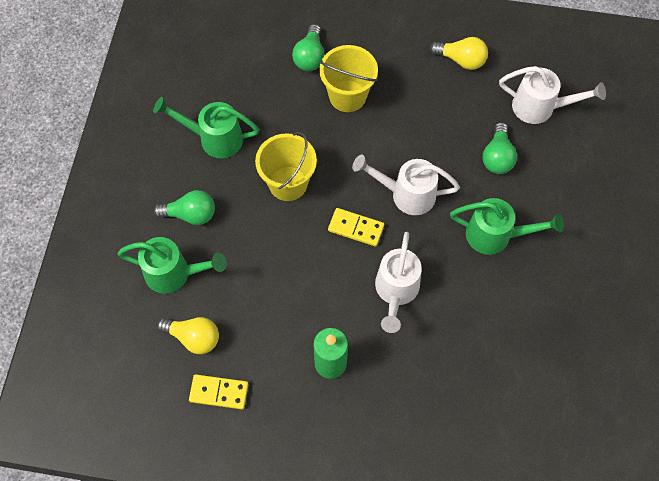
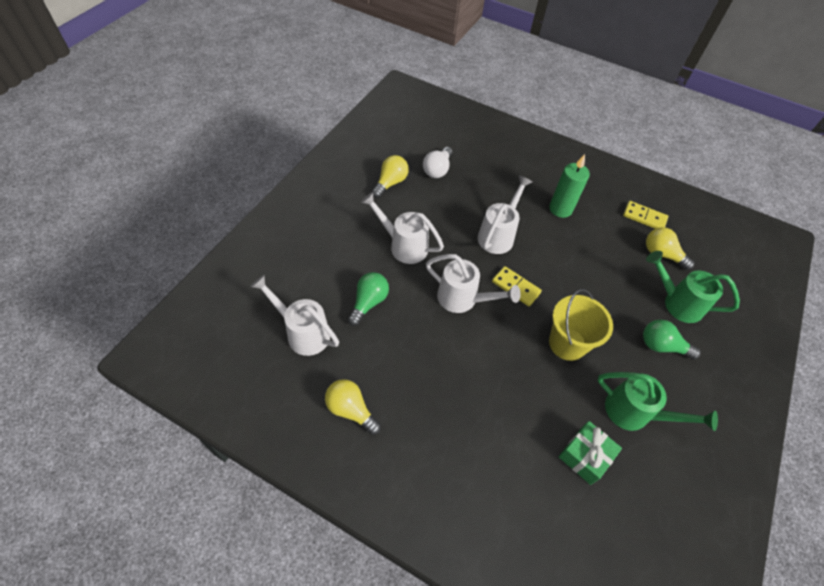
camera: 165 degrees left, 10 degrees down
(254, 89) = (585, 456): none -> green gift
(310, 57) = (514, 475): green light bulb -> none
(347, 96) = (486, 411): yellow bucket -> none
(495, 235) = (404, 246): green watering can -> white watering can
(509, 369) = (437, 170): none -> white light bulb
(555, 321) = (390, 183): none -> yellow light bulb

